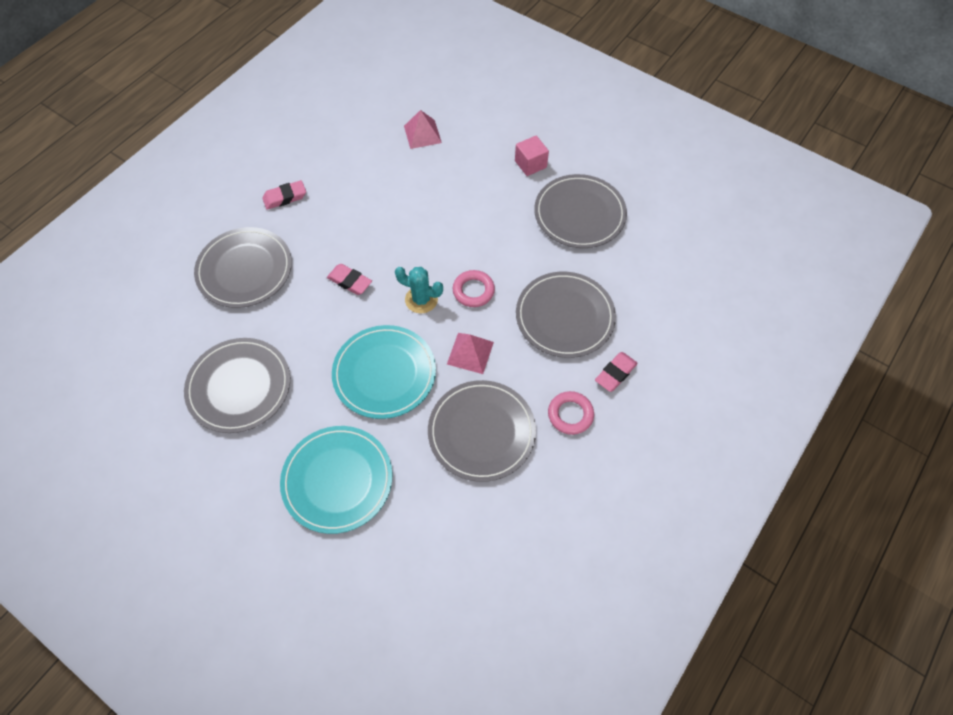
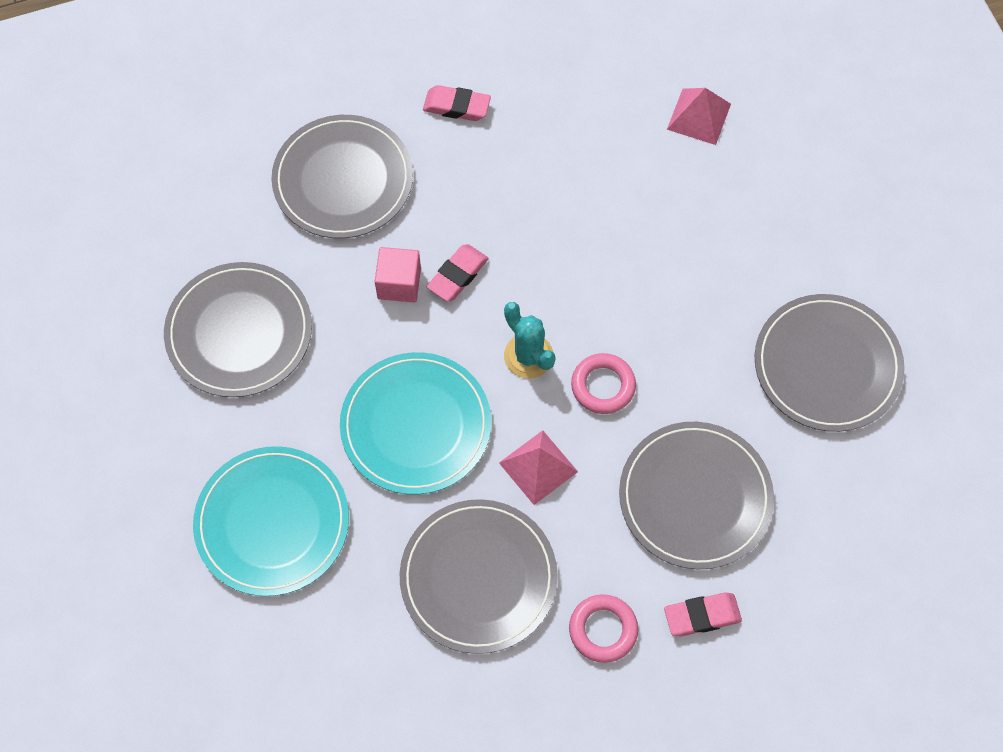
camera: 35 degrees right, 5 degrees up
(350, 281) = (457, 275): pink eraser -> pink eraser turned 60 degrees clockwise
(530, 164) = (815, 250): pink cube -> pink cube (399, 283)

